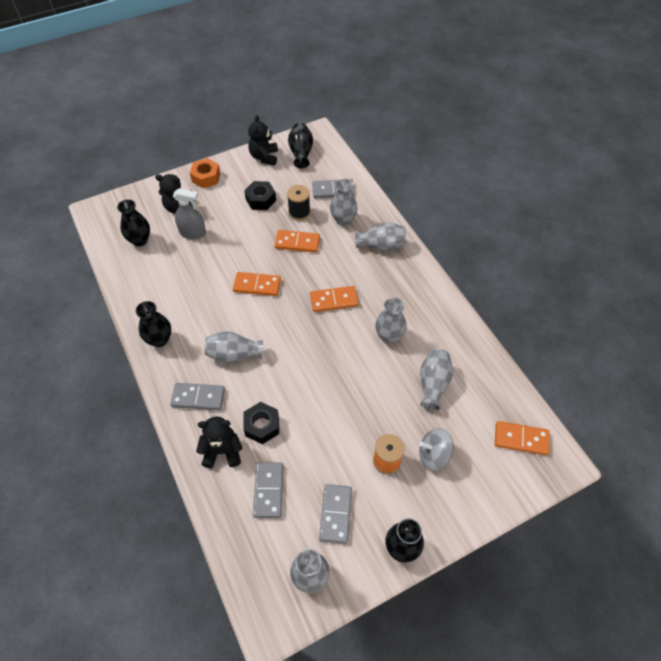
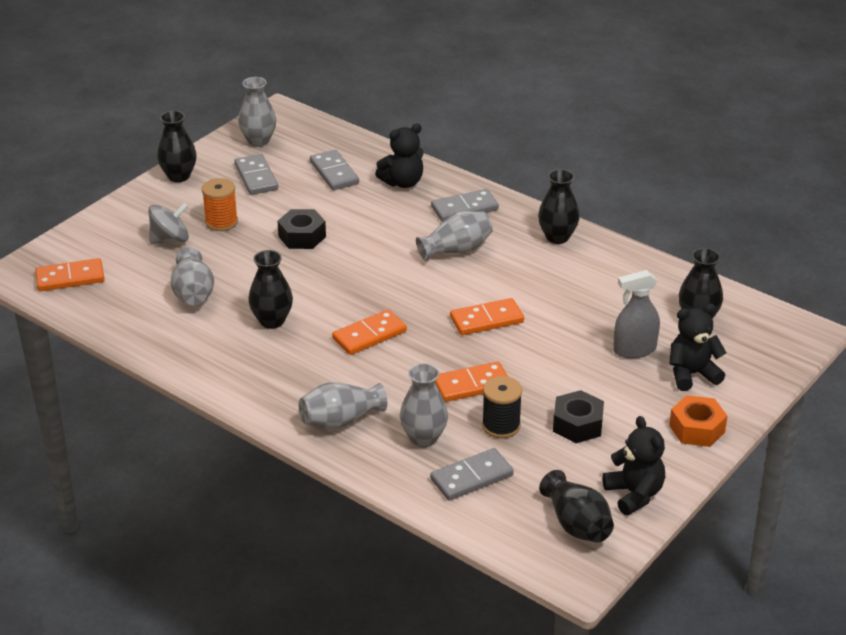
camera: 155 degrees right, 20 degrees down
(262, 426) = (375, 209): black nut -> black nut (302, 236)
(389, 336) = (272, 321): grey vase -> black vase

